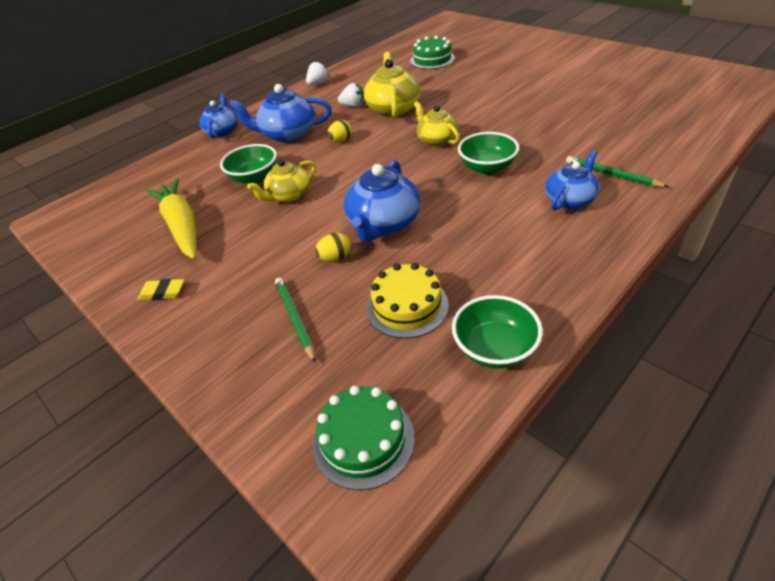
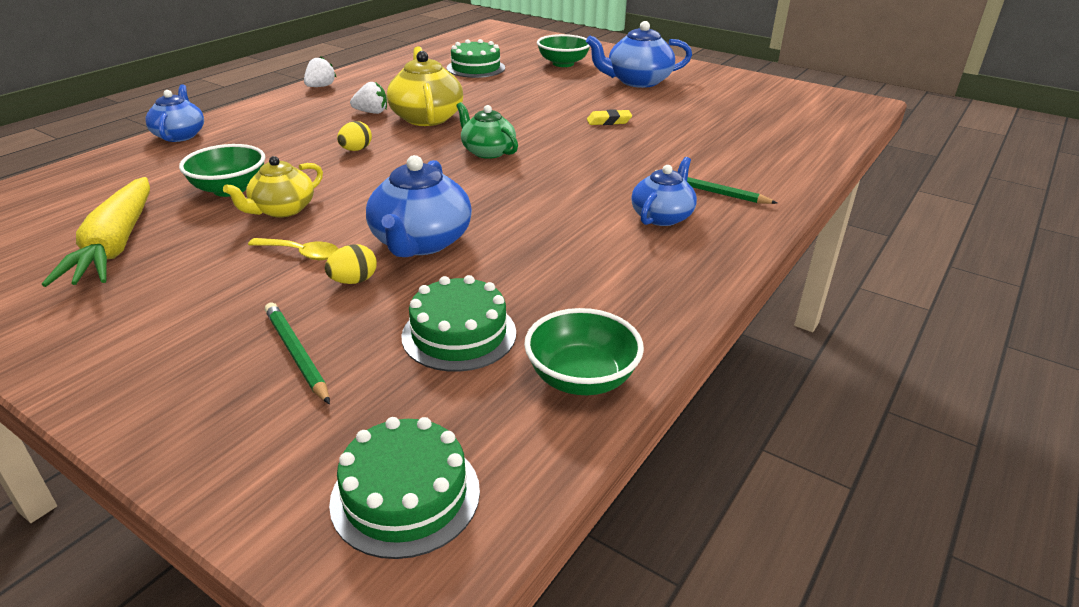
camera: 15 degrees left, 10 degrees down
(163, 292) = (84, 327): yellow eraser -> yellow eraser (609, 121)
(182, 226) = (116, 245): yellow carrot -> yellow carrot turned 150 degrees counterclockwise
(288, 134) = (279, 141): blue teapot -> blue teapot (637, 81)
(300, 233) = (301, 253): none -> yellow spoon
(407, 306) = (459, 334): yellow cake -> green cake
(437, 140) = (487, 151): yellow teapot -> green teapot
(487, 168) = (555, 182): green bowl -> green bowl (563, 64)

